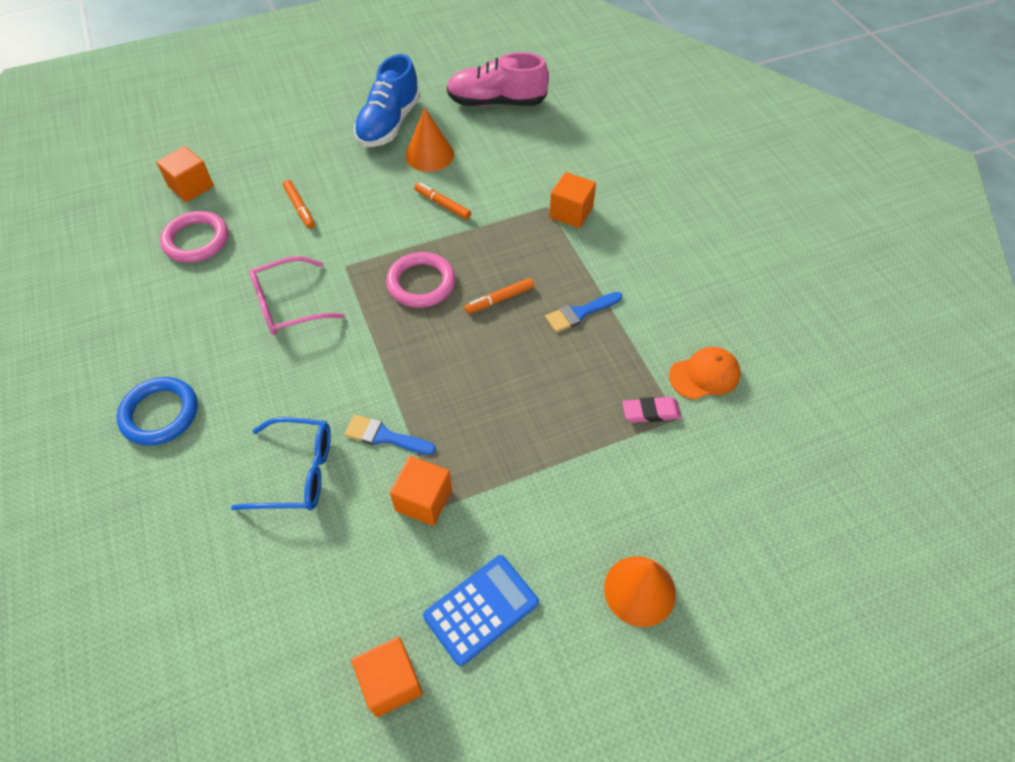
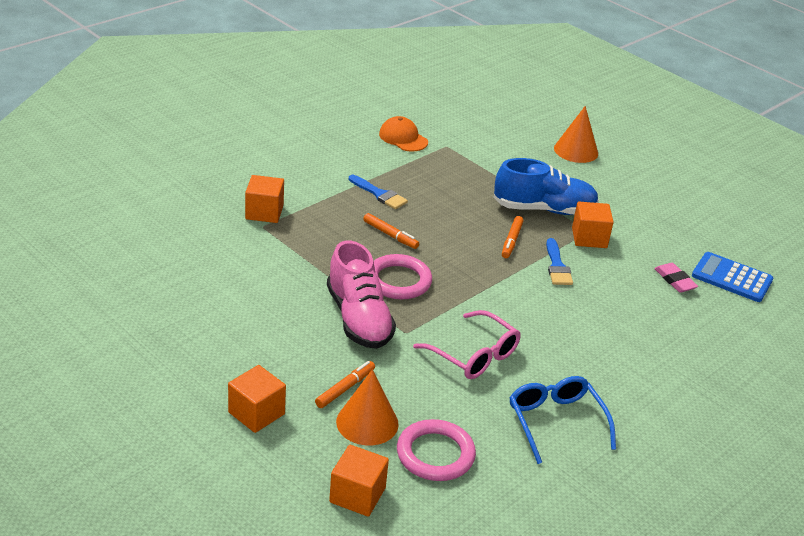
camera: 115 degrees left, 20 degrees down
(160, 414) = (635, 395): blue ring -> none
(297, 472) = (618, 301): blue glasses -> blue glasses (556, 422)
(389, 124) = (174, 357): blue shoe -> blue shoe (544, 209)
(391, 682) = (705, 227): orange cube -> orange cube (256, 413)
(429, 155) = (217, 314): orange cone -> orange cone (367, 422)
(442, 204) = (291, 289): orange marker -> orange marker (511, 241)
(481, 609) = (636, 202): blue calculator -> blue calculator (732, 278)
(496, 102) = (105, 284): pink shoe -> pink shoe (359, 319)
(651, 412) = (449, 156): pink eraser -> pink eraser (675, 280)

